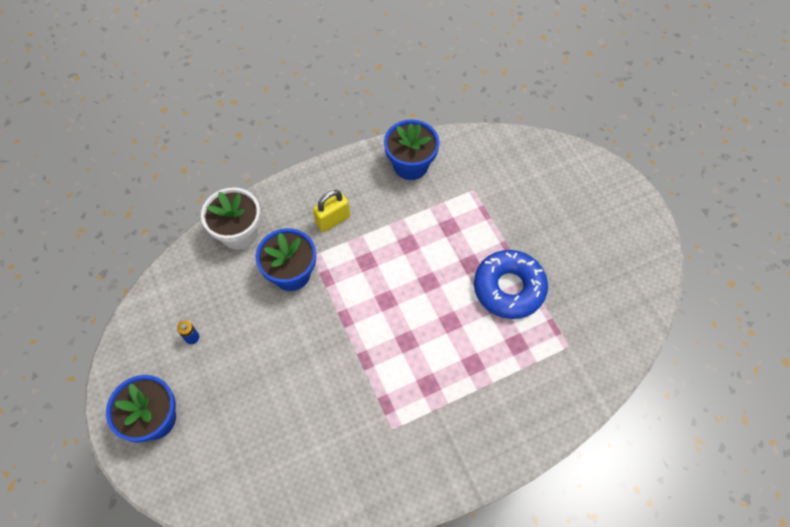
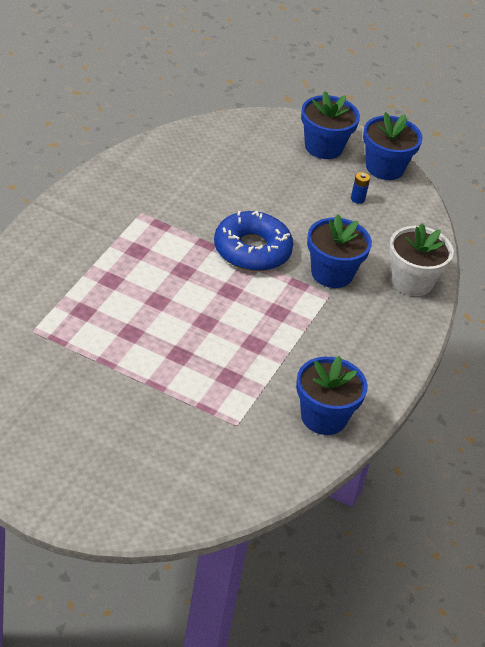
camera: 135 degrees right, 20 degrees down
(129, 360) = (385, 167): none -> blue flower pot
(333, 220) = (343, 330): yellow padlock -> none
(509, 288) = (125, 352): blue donut -> blue donut (252, 250)

